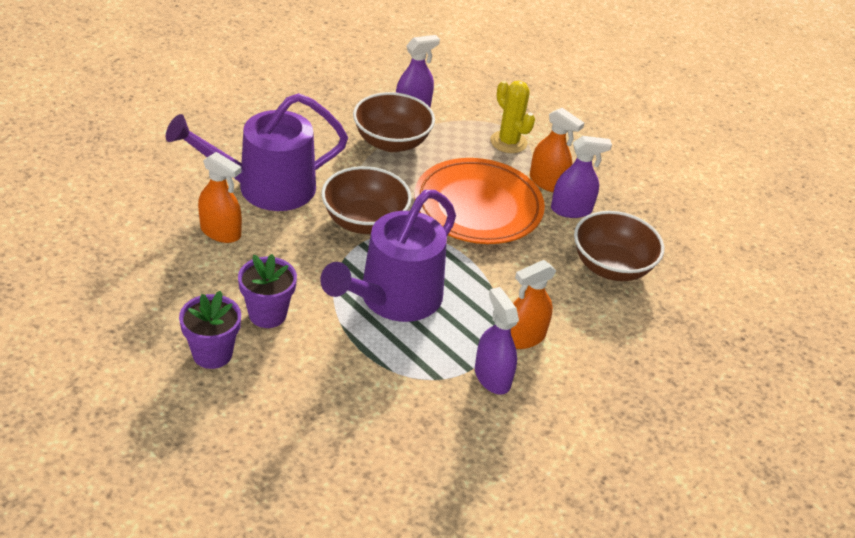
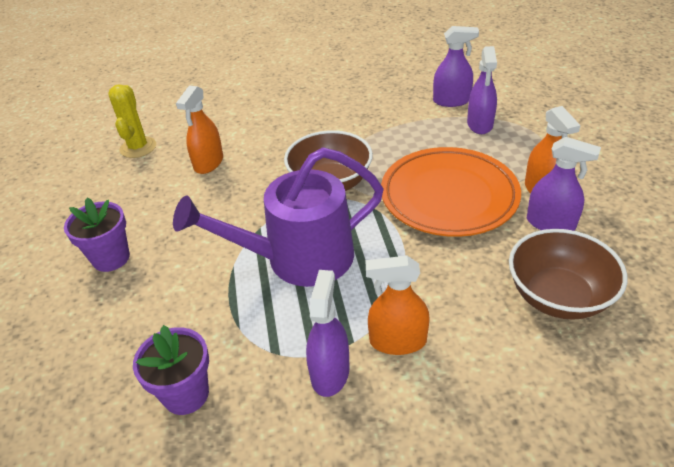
camera: 40 degrees right, 0 degrees up
(220, 232) = (209, 163): orange spray bottle -> orange spray bottle turned 45 degrees clockwise
(266, 187) = (273, 138): purple watering can -> none
(267, 314) = (182, 239): purple flower pot -> purple flower pot (186, 394)
(391, 142) = (409, 124): brown bowl -> none
(455, 129) = (480, 124): none -> purple spray bottle
(508, 142) = (526, 145): yellow cactus -> yellow cactus (138, 147)

